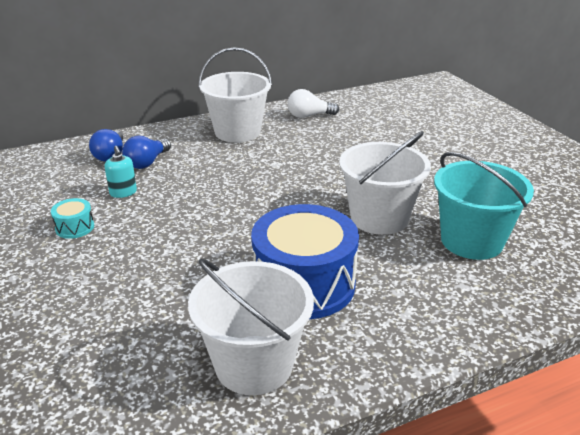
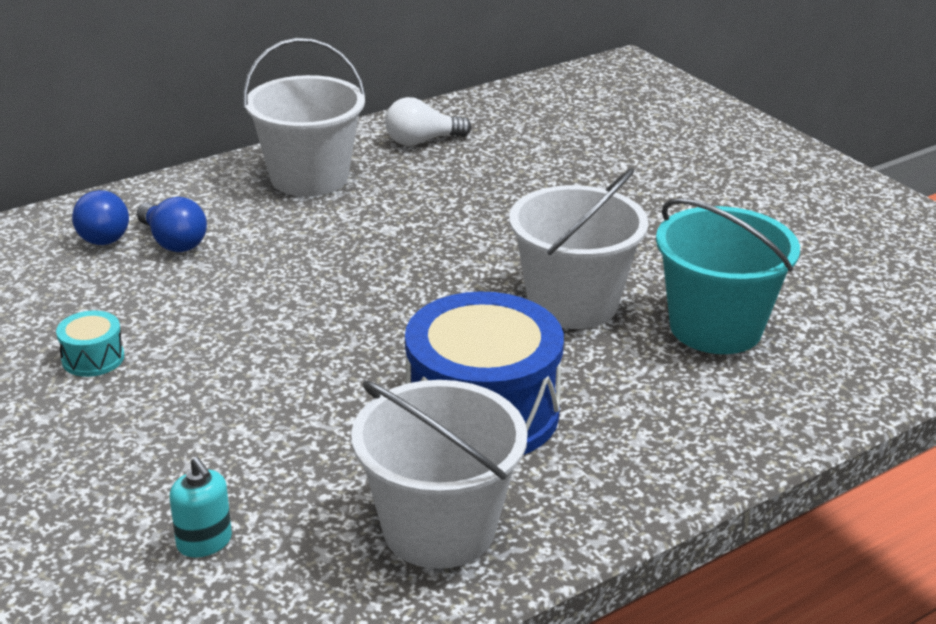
camera: 10 degrees left, 0 degrees up
(123, 192) = (151, 295): turquoise soap dispenser -> turquoise soap dispenser (204, 542)
(147, 162) = (173, 242): blue light bulb -> blue light bulb turned 60 degrees counterclockwise

